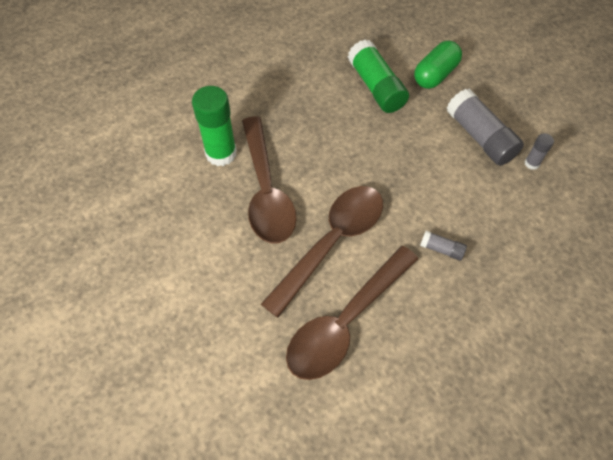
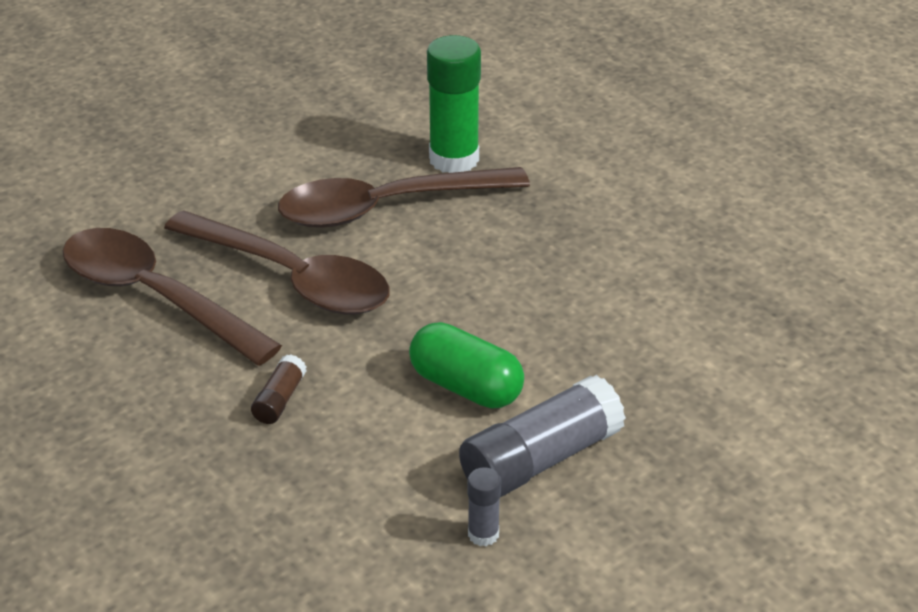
camera: 85 degrees right, 20 degrees down
(376, 87) = (640, 318): green glue stick -> none
(435, 75) = (696, 399): green capsule -> green capsule (466, 386)
(441, 249) = (279, 400): grey glue stick -> brown glue stick

